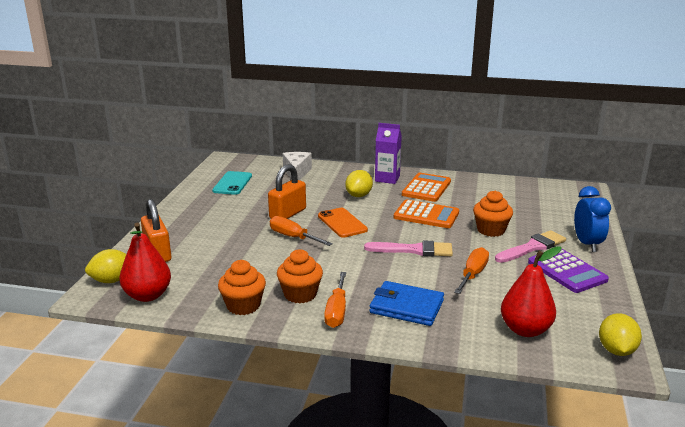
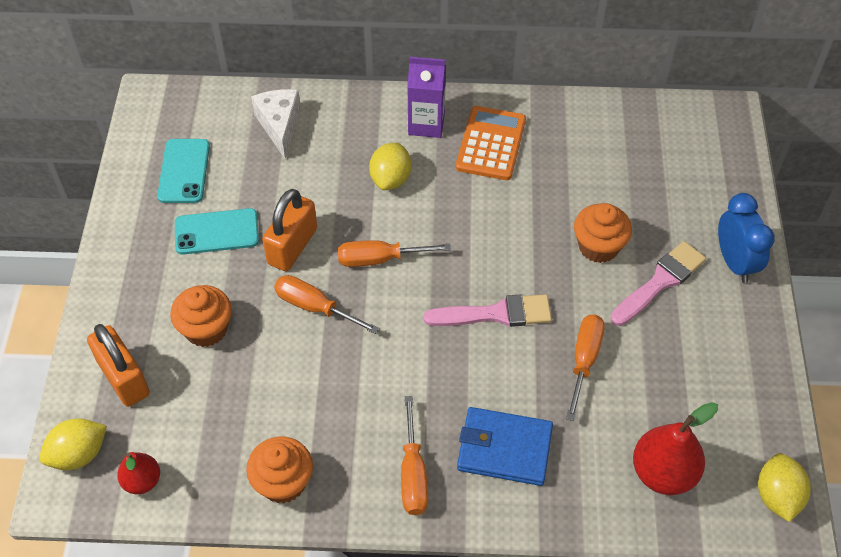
camera: 10 degrees left, 30 degrees up
(148, 295) = (142, 481): red pear -> red pear, size x0.59
(242, 205) = (216, 232): none -> turquoise phone
(300, 294) = (355, 444): orange cupcake -> orange cupcake (206, 329)
(342, 223) = (379, 259): orange phone -> orange screwdriver
(426, 215) = (500, 220): orange calculator -> none
(567, 271) = (710, 333): purple calculator -> none

